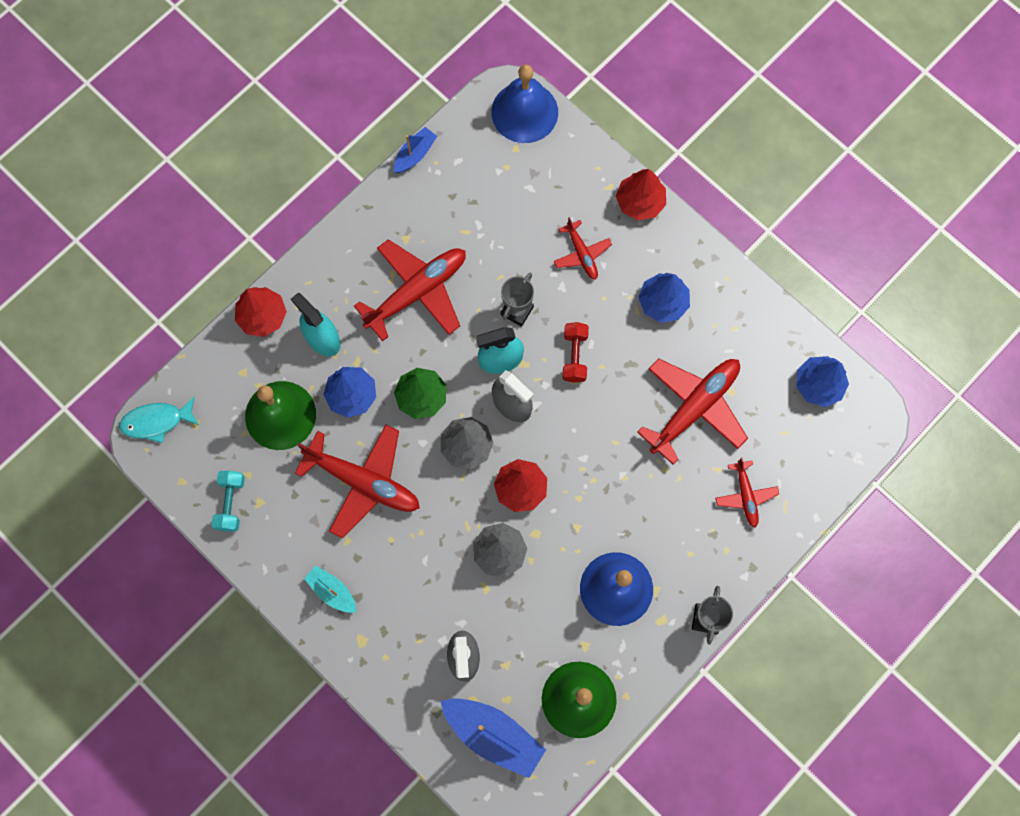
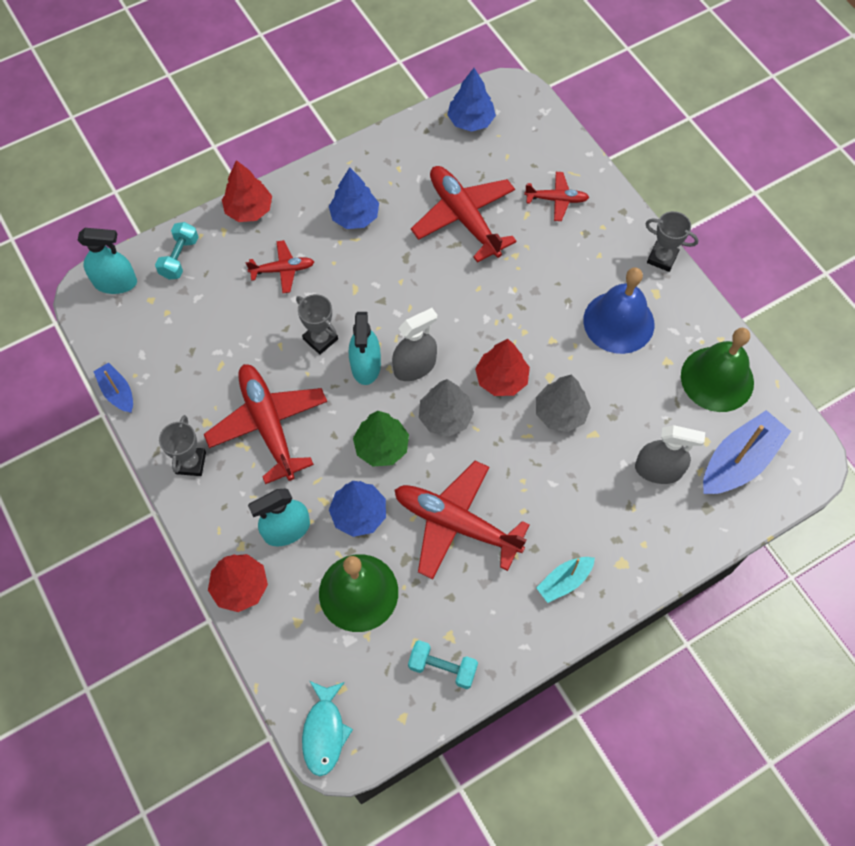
camera: 75 degrees left, 10 degrees down
(363, 482) = (456, 524): red plane -> red plane turned 105 degrees counterclockwise
(364, 238) = (190, 463): none -> grey trophy
(524, 112) = (115, 282): blue bell -> turquoise spray bottle
(567, 158) = (179, 258): none -> turquoise dumbbell
(574, 356) = (383, 301): red dumbbell -> none

